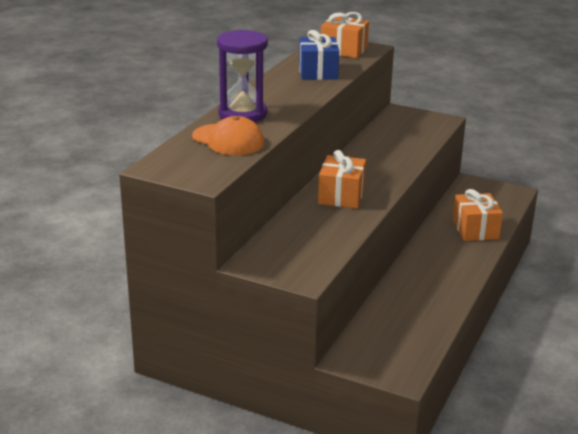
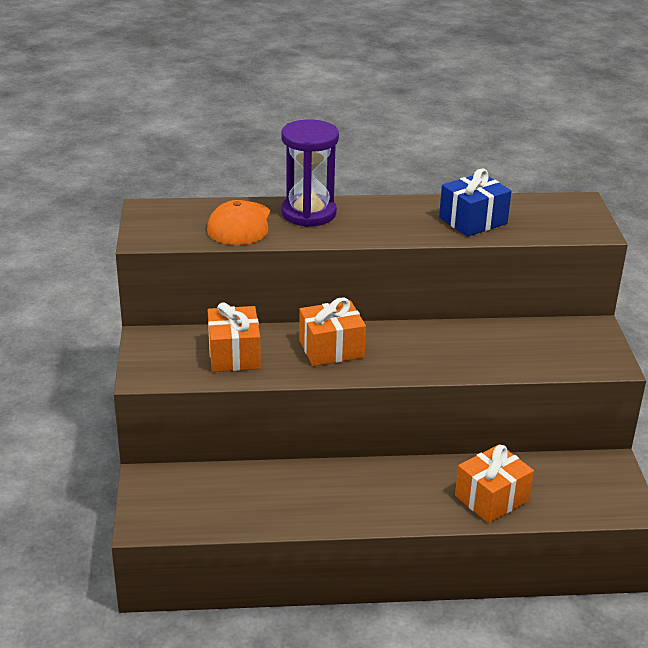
camera: 60 degrees right, 5 degrees up
(344, 50) = (562, 217): orange gift -> orange gift (234, 354)

